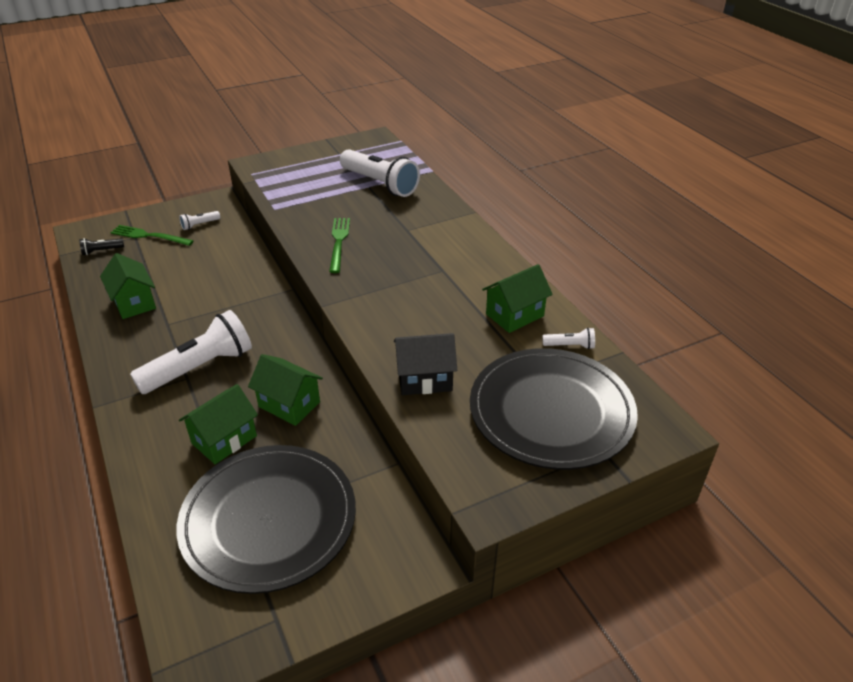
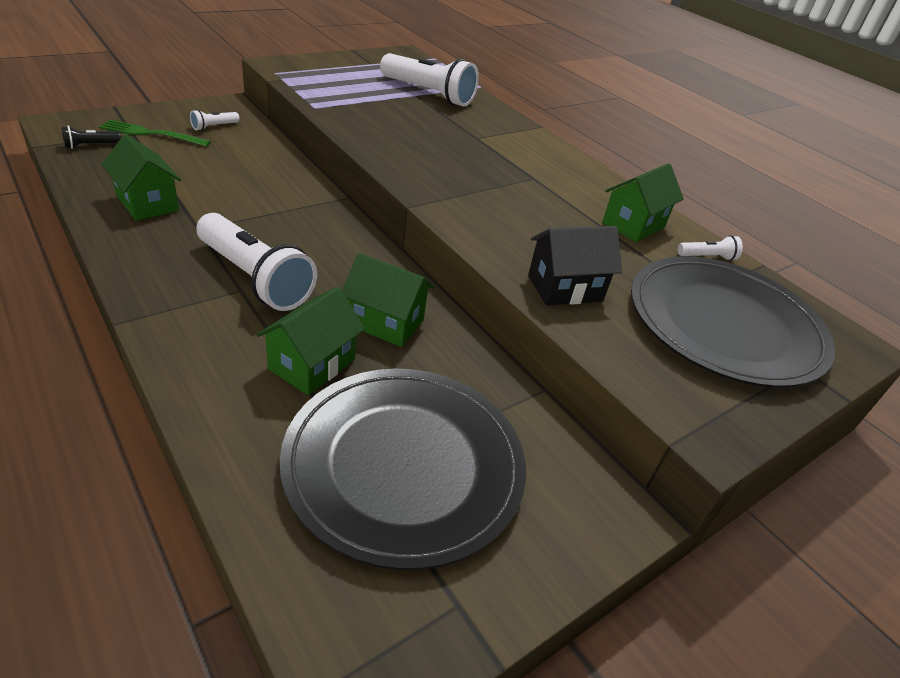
camera: 15 degrees left, 0 degrees up
(200, 367) = (255, 278): white flashlight -> white flashlight turned 90 degrees clockwise
(339, 242) = (404, 144): green fork -> none

